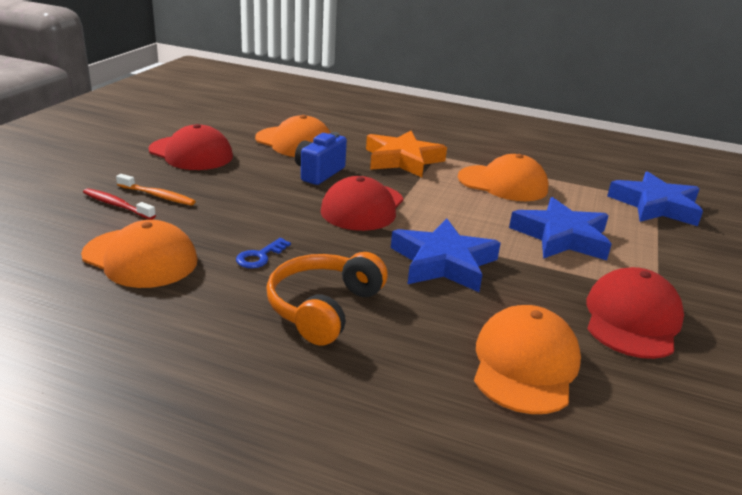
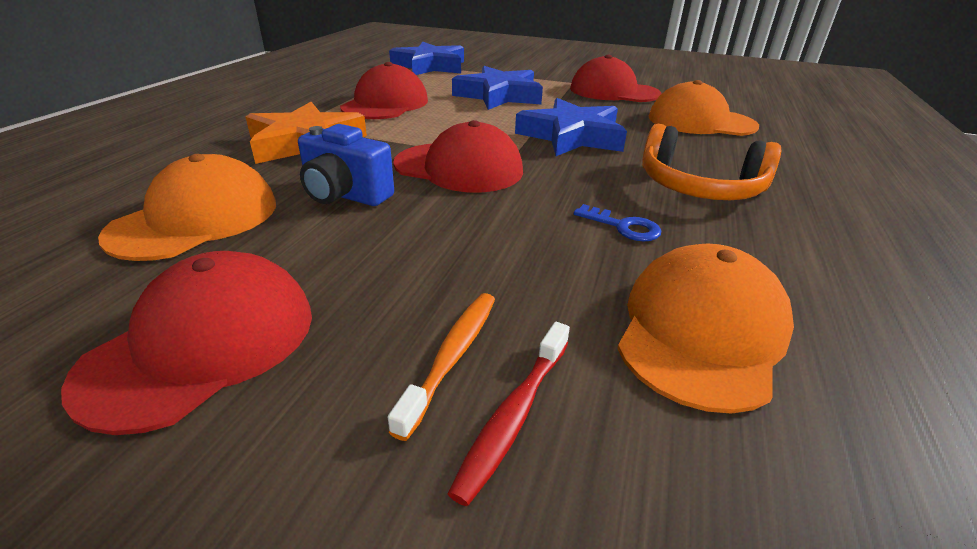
camera: 90 degrees left, 5 degrees up
(502, 183) = (385, 104): orange cap -> red cap

